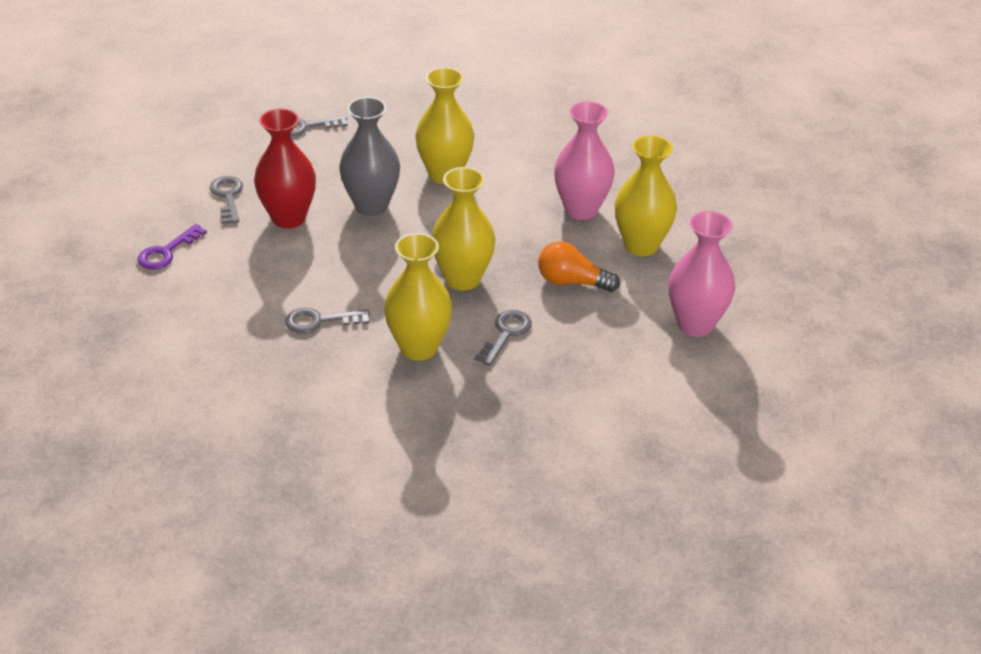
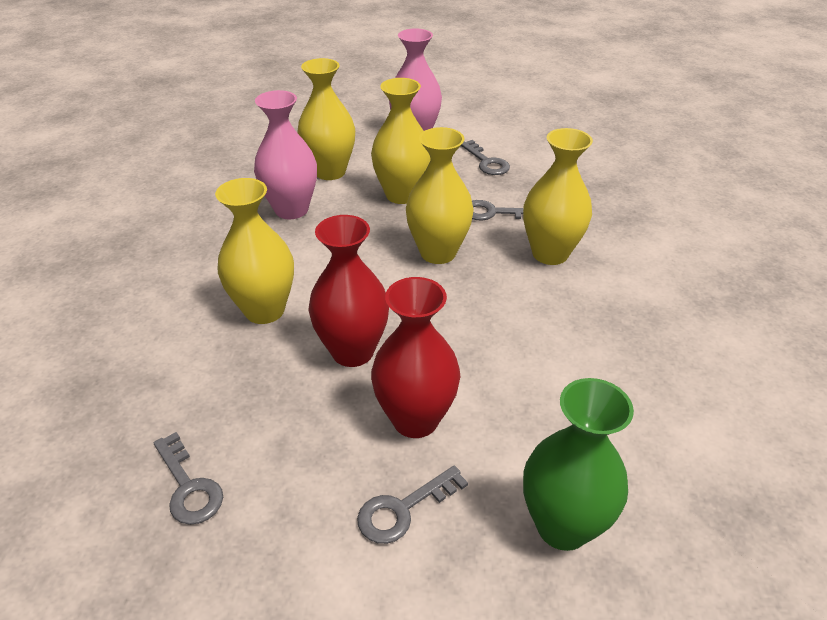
camera: 110 degrees left, 0 degrees up
(167, 252) = (562, 526): purple key -> green vase
(320, 321) = (569, 327): grey key -> grey key (486, 162)
(371, 205) = (352, 351): grey vase -> red vase
(572, 282) = (402, 195): orange light bulb -> yellow vase

